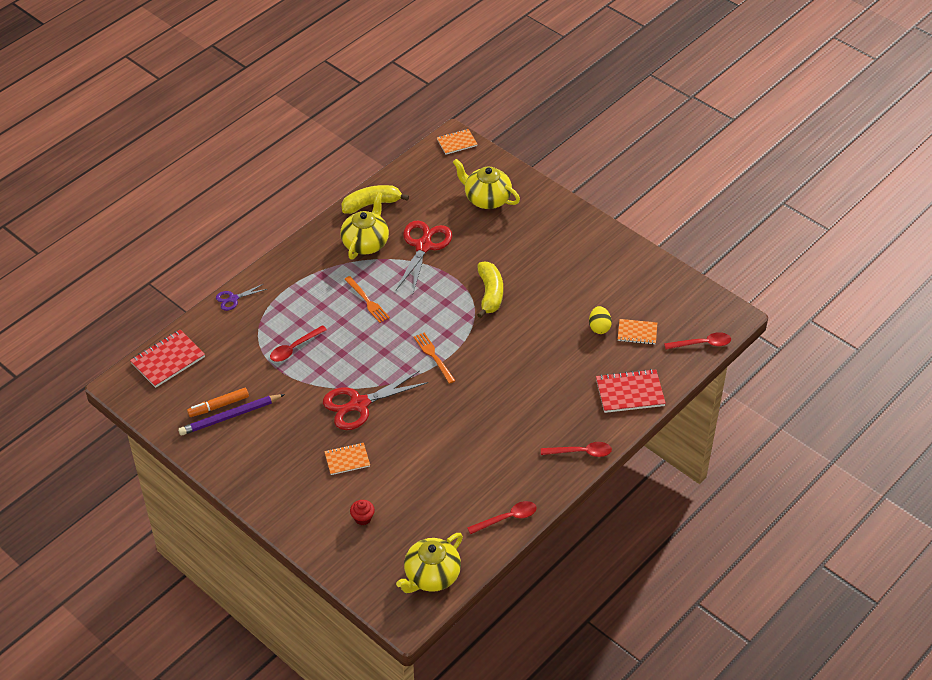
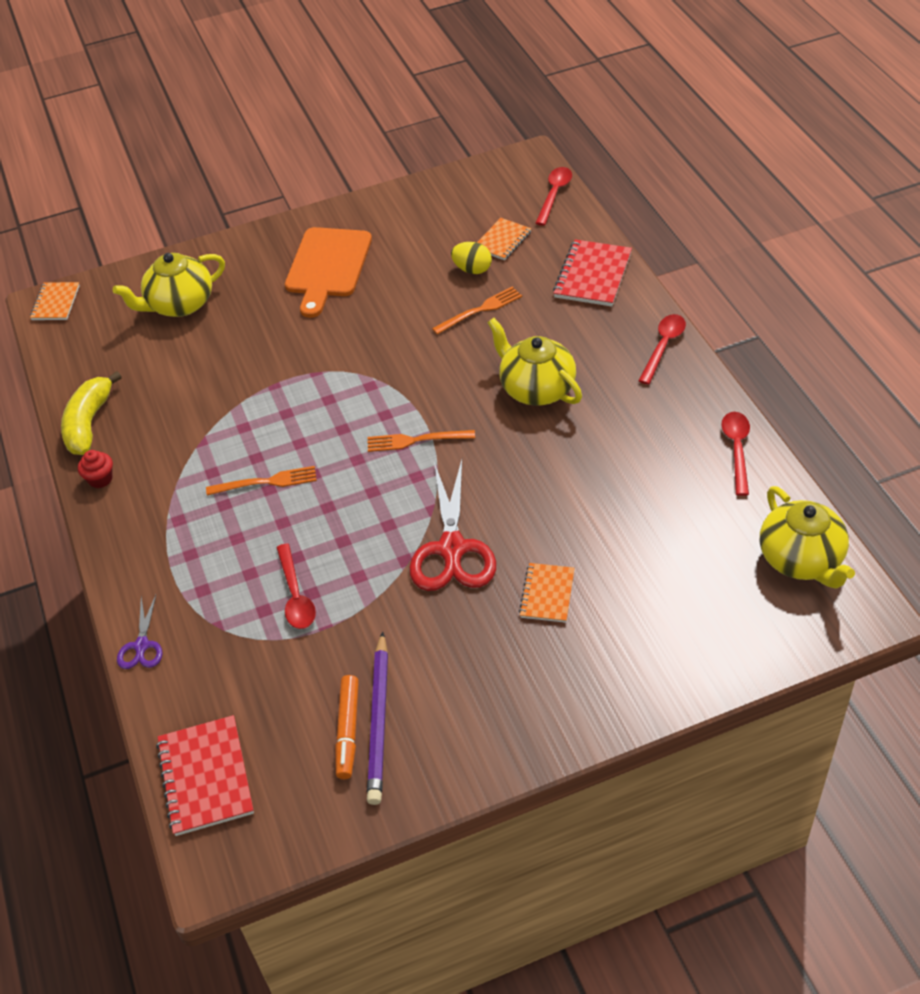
camera: 60 degrees left, 0 degrees up
(362, 518) = (664, 608): red cupcake -> red cupcake (100, 479)
(365, 243) = (156, 451): yellow teapot -> yellow teapot (536, 388)
(423, 246) = (212, 391): red scissors -> none
(490, 294) = (346, 351): yellow banana -> none
(560, 254) = (328, 266): none -> orange cutting board
(563, 345) = (481, 310): none -> orange fork

